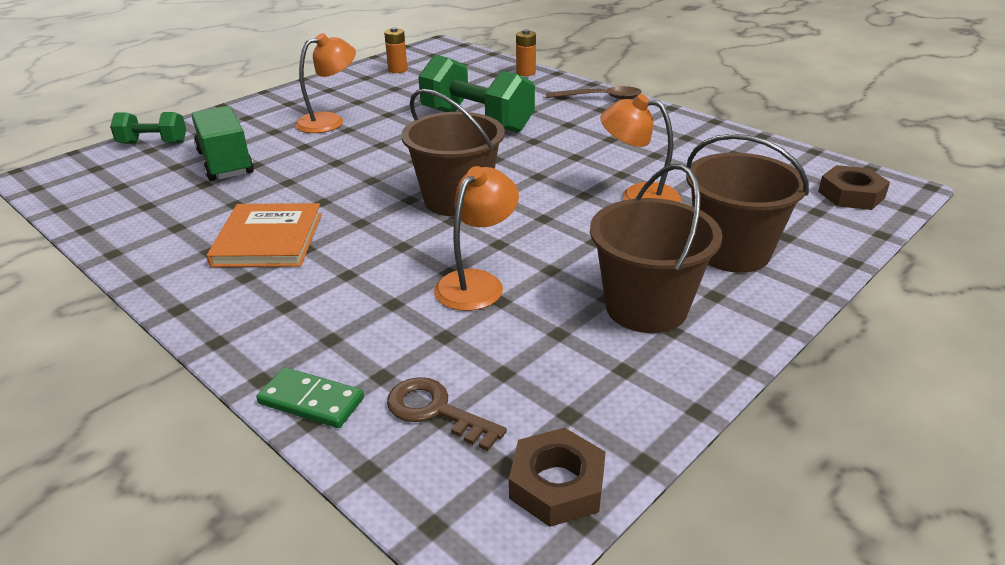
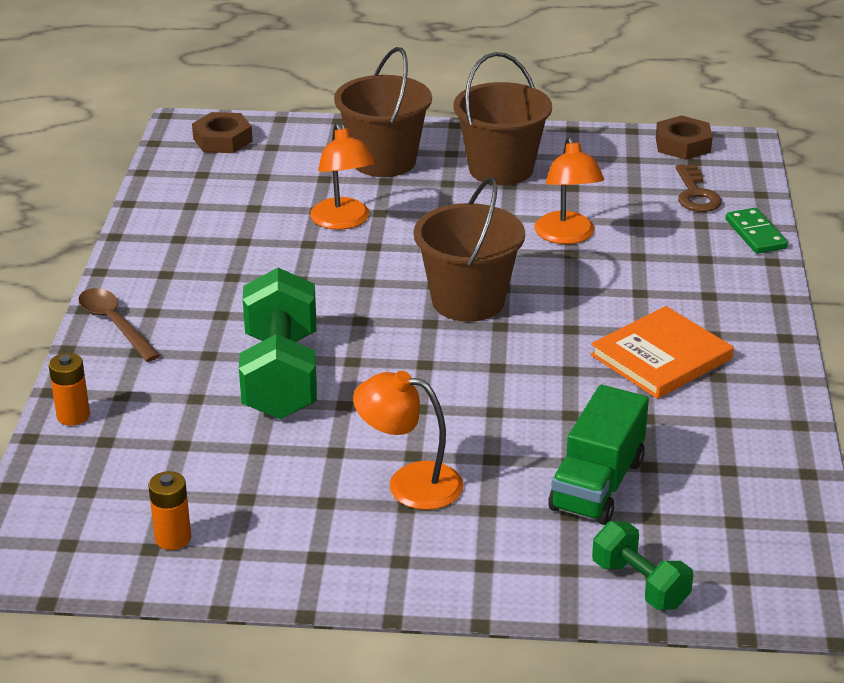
camera: 130 degrees left, 0 degrees up
(477, 283) = (567, 236): orange lamp -> orange lamp turned 90 degrees counterclockwise

